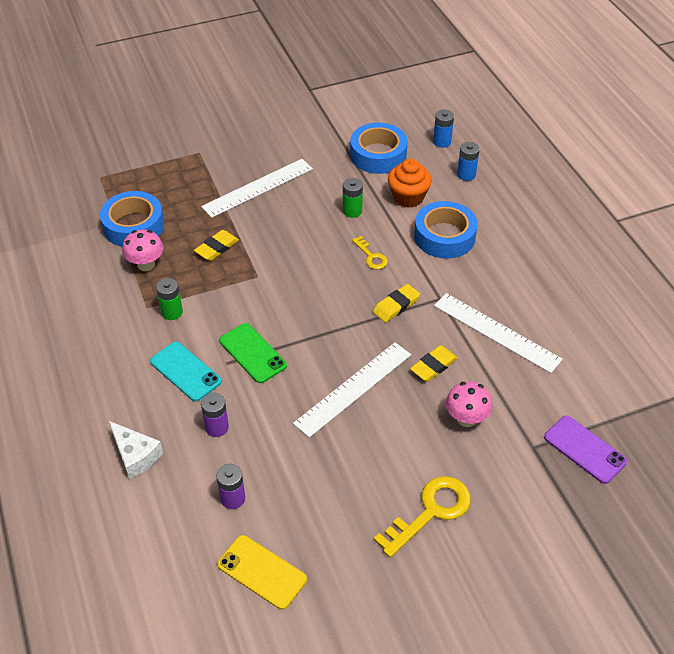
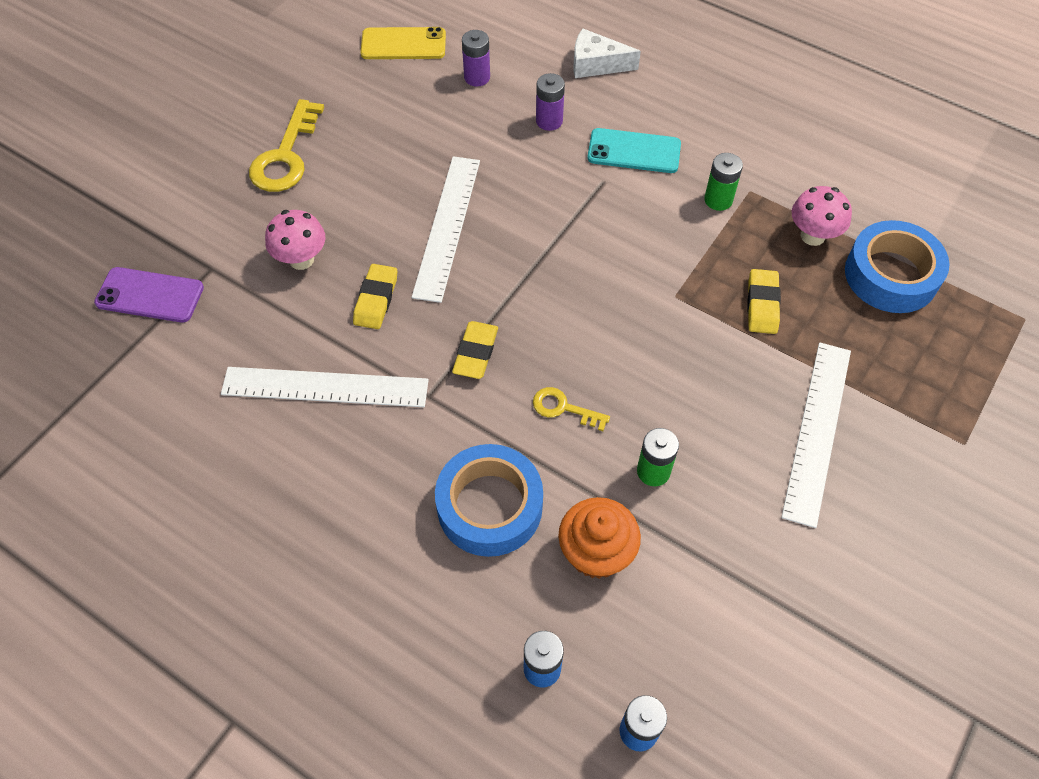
camera: 145 degrees right, 10 degrees up
(252, 353) = (587, 205): green phone -> none
(378, 155) = (714, 620): blue tape -> none

